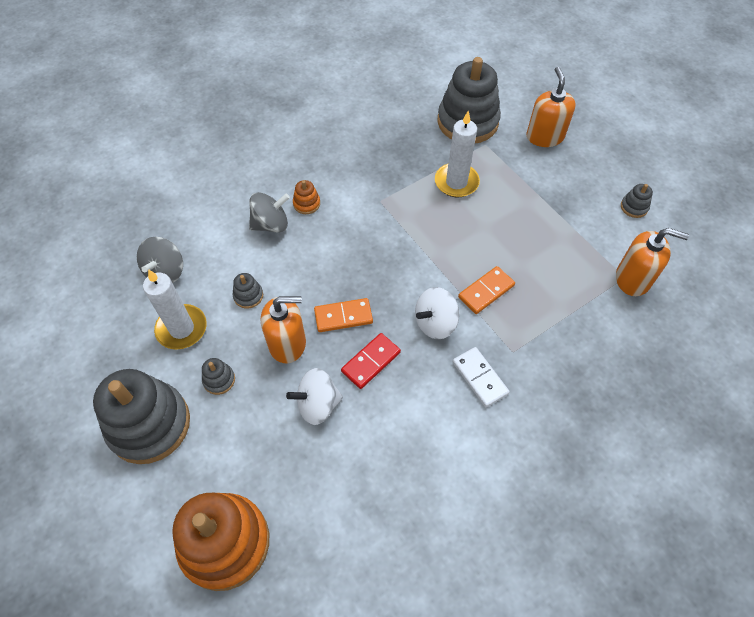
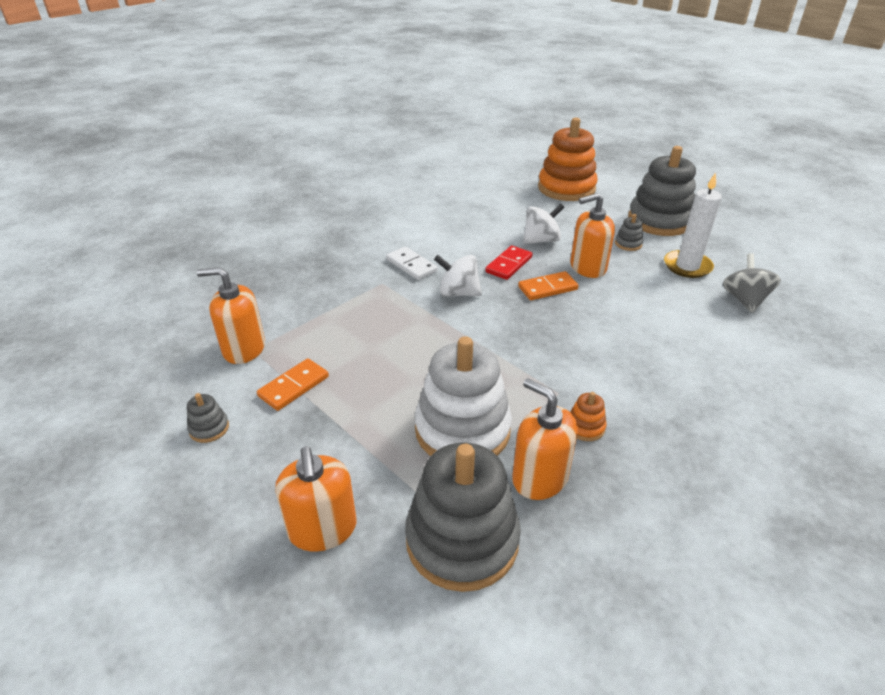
camera: 170 degrees right, 20 degrees down
(248, 296) = (647, 292): grey stacking toy -> none
(271, 224) = (674, 351): grey spinning top -> none
(306, 204) = (649, 377): orange stacking toy -> orange stacking toy (585, 427)
(414, 146) = (539, 478): none -> orange soap dispenser
(435, 323) = (458, 293): white spinning top -> white spinning top turned 120 degrees counterclockwise
(456, 182) = (462, 430): white candle -> white stacking toy
(486, 291) = (410, 321): orange domino -> orange domino (294, 386)

